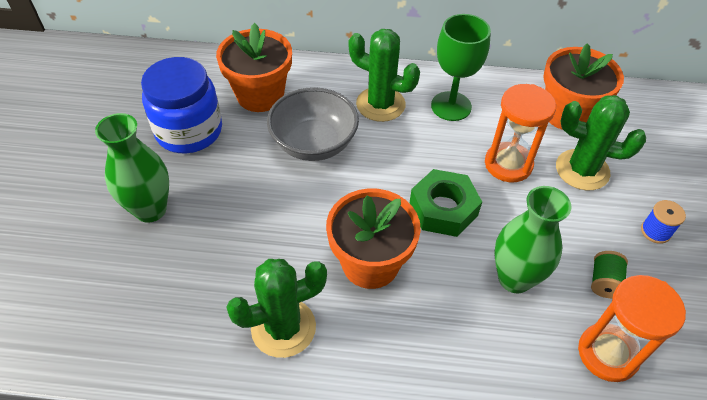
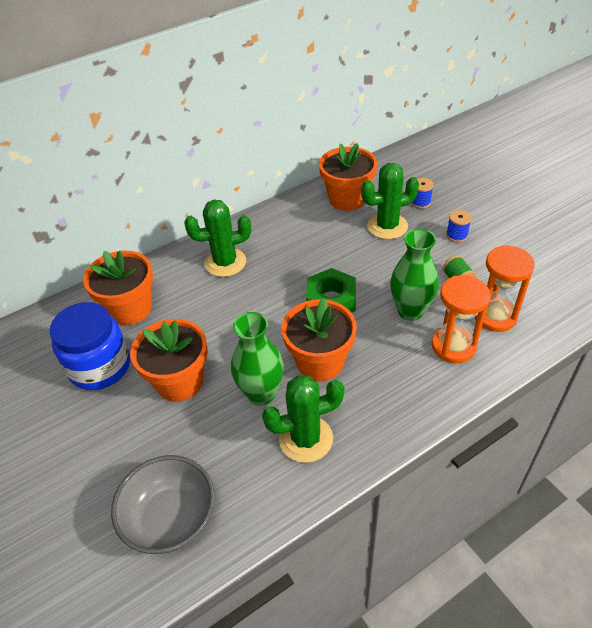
camera: 35 degrees left, 5 degrees down
(150, 209) = (129, 437): green vase -> green vase (261, 394)
(234, 190) = (179, 381): none -> orange flower pot
(283, 328) = (306, 439): green cactus -> green cactus turned 45 degrees clockwise
(314, 143) = (205, 315): grey bowl -> grey bowl (171, 518)
(451, 106) = (273, 236): green goblet -> none
(508, 164) = (343, 249): orange hourglass -> orange hourglass (453, 346)
(649, 167) = (420, 202): none -> blue spool

